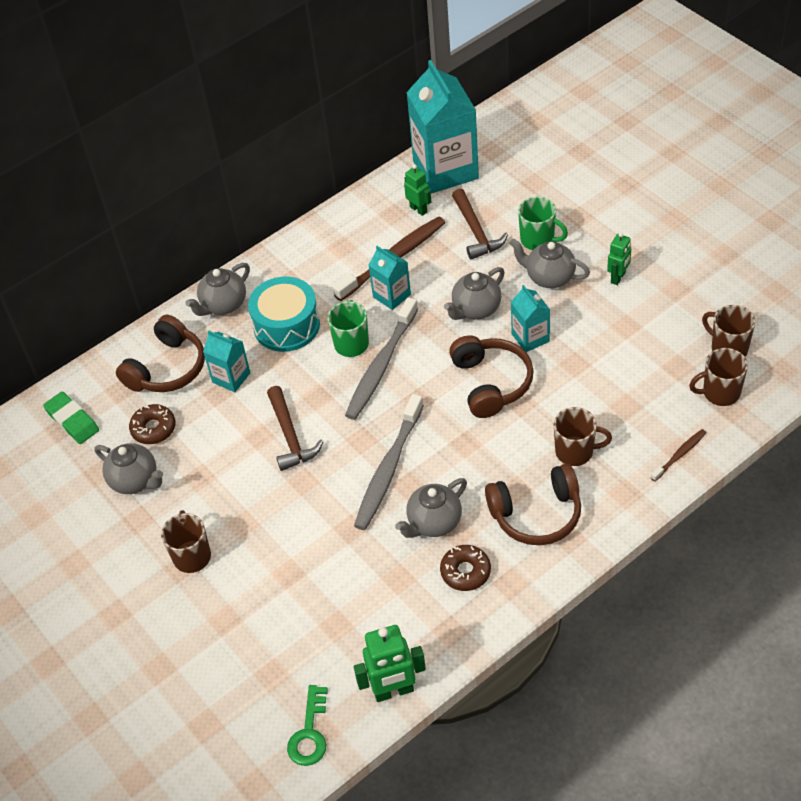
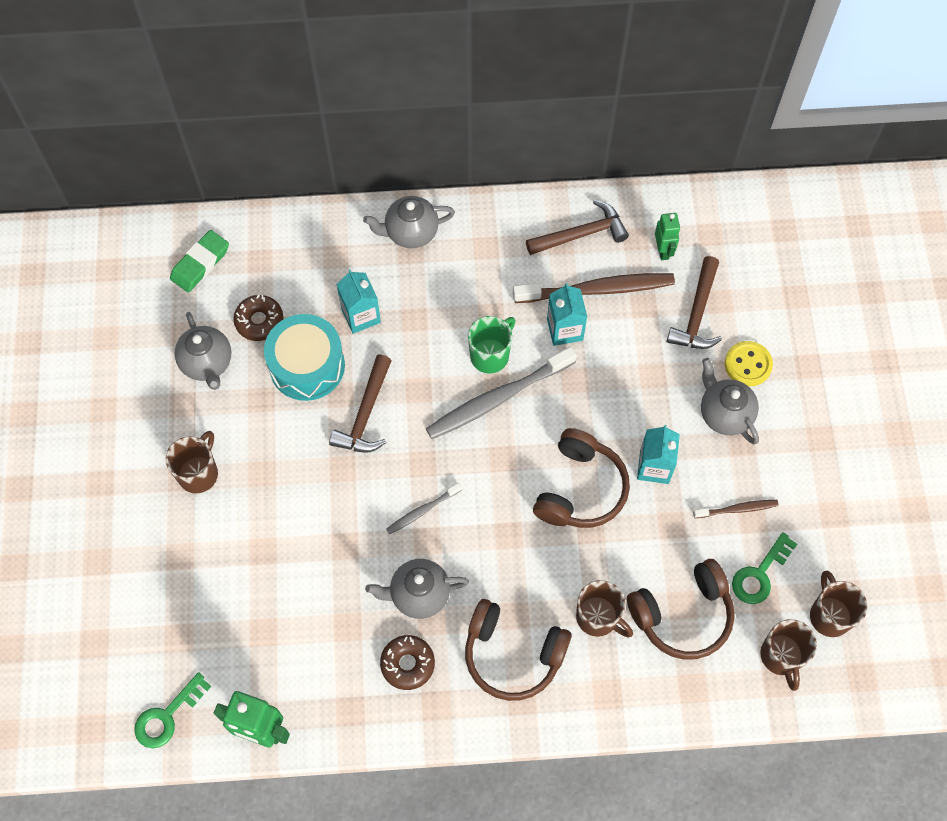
camera: 30 degrees right, 15 degrees up
(72, 420) = (200, 263): green eraser -> green eraser turned 45 degrees clockwise
(167, 368) = (315, 266): brown headphones -> brown headphones (683, 615)
(286, 325) = (448, 294): turquoise drum -> turquoise drum (307, 366)
(351, 233) = (581, 234): none -> brown hammer
(388, 469) = (422, 511): grey toothbrush -> grey toothbrush, size x0.50
(445, 170) = (723, 222): turquoise carton -> none
(476, 309) = (629, 399): grey teapot -> none
(538, 240) = (748, 364): green mug -> yellow button
(618, 277) = (789, 461): green robot -> none
(660, 354) = (760, 574): none -> green key
(679, 455) = (689, 692): brown toothbrush -> brown toothbrush (737, 509)
(720, 393) = (781, 656): brown mug -> brown mug turned 120 degrees counterclockwise

